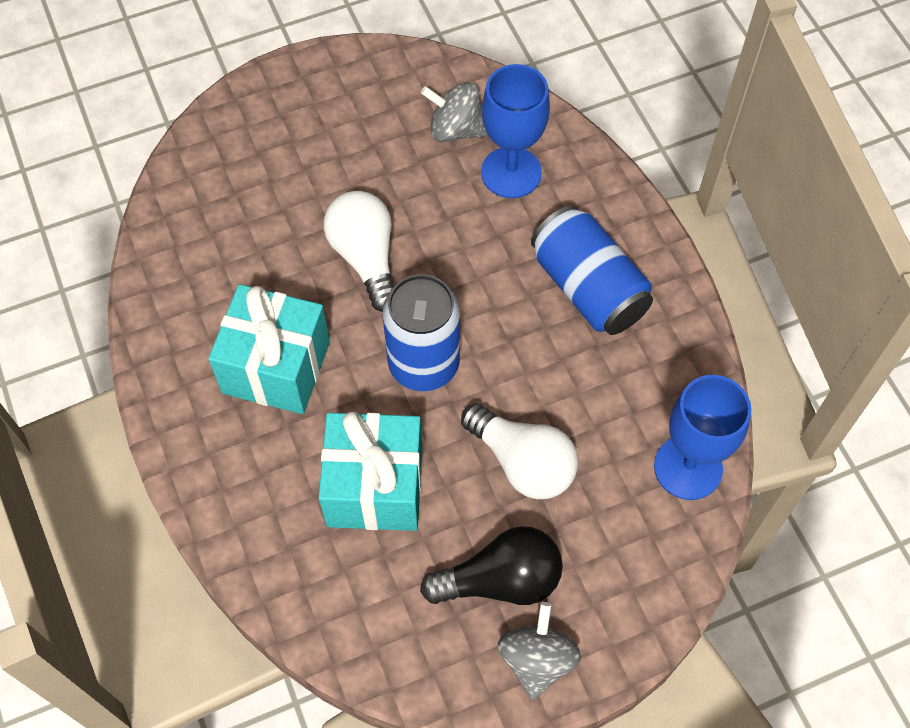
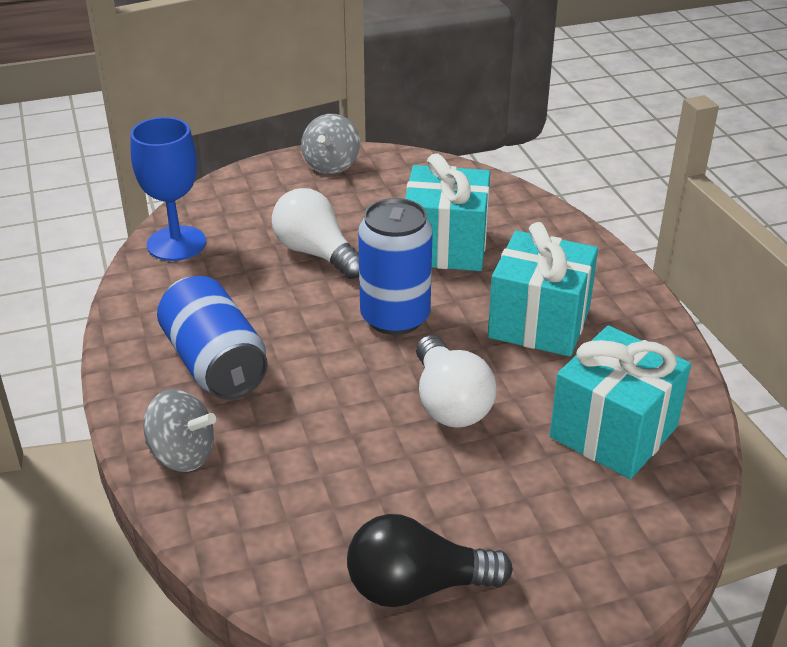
camera: 175 degrees left, 25 degrees down
(224, 236) = (613, 432): none -> turquoise gift
(455, 129) = (327, 530): grey spinning top -> grey spinning top (182, 454)
(501, 580) = (349, 198): black light bulb -> black light bulb (417, 586)
(511, 172) = (267, 475): blue goblet -> none

